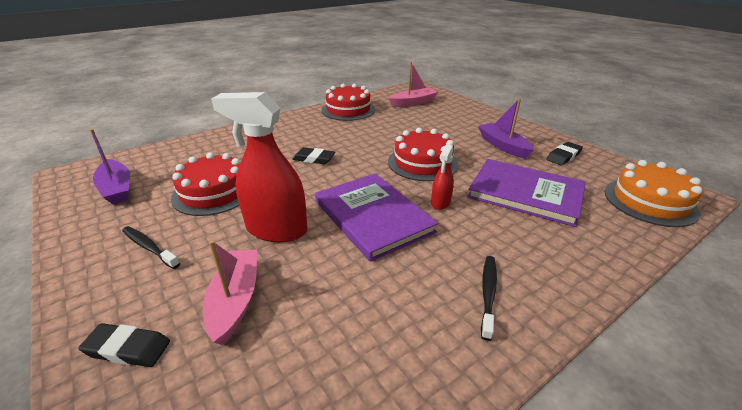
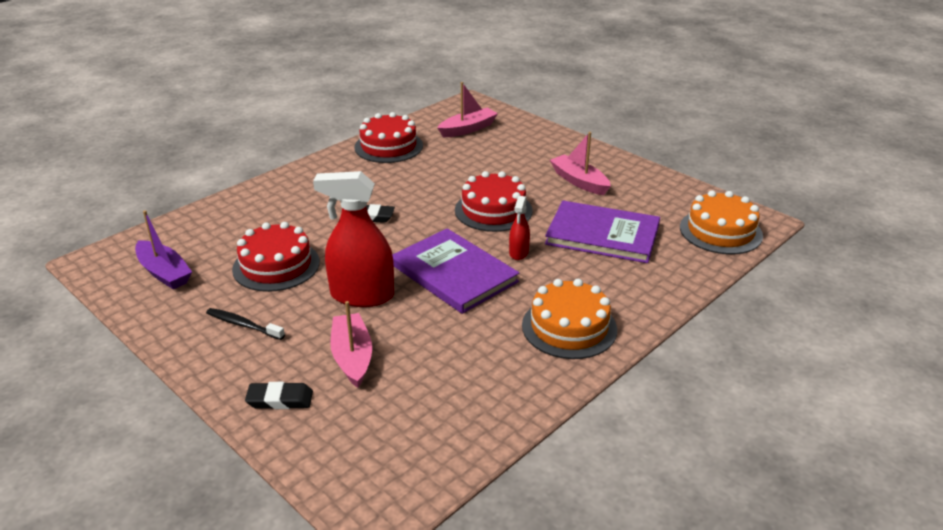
camera: 10 degrees left, 0 degrees up
(488, 294) = (569, 327): black toothbrush -> orange cake
(503, 146) = (579, 181): purple boat -> pink boat
(563, 156) = (644, 188): black eraser -> none

